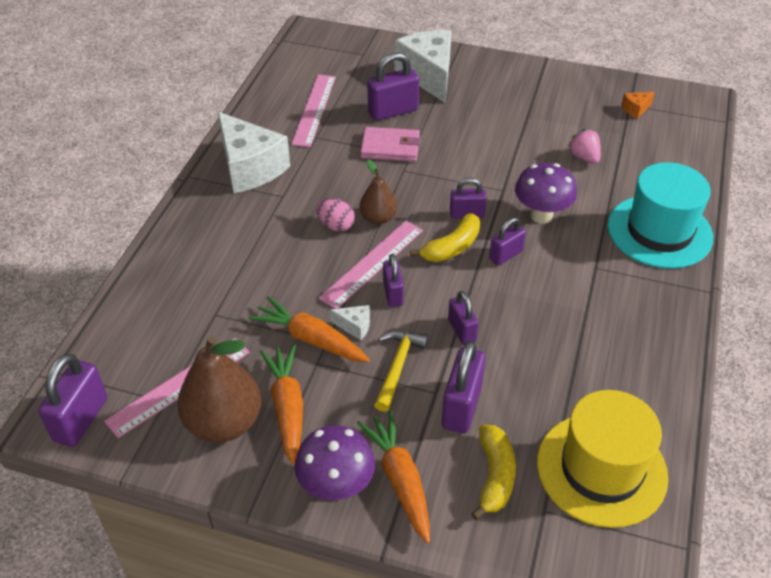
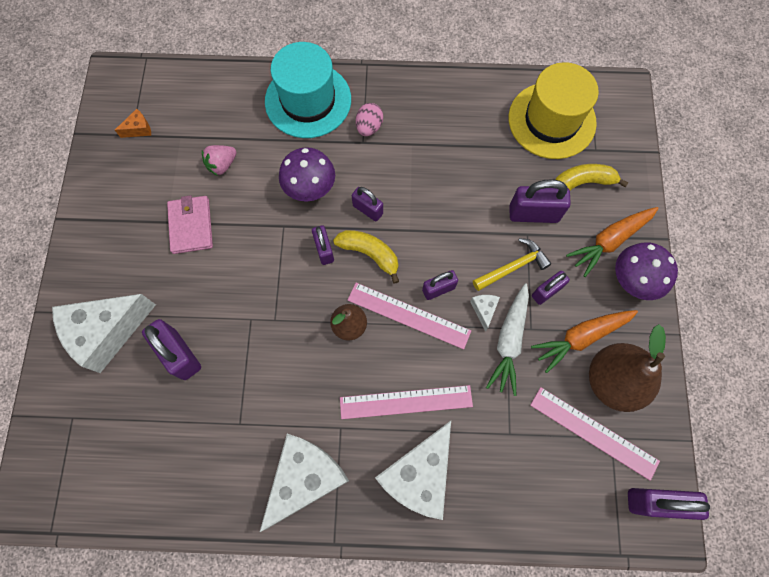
camera: 105 degrees left, 25 degrees up
(213, 239) = (419, 474): none -> white cheese
(311, 339) = (509, 341): orange carrot -> white carrot
(314, 110) = (191, 441): pink ruler -> pink ruler (406, 402)
(336, 225) = (369, 361): pink egg -> pink egg (369, 127)
(390, 147) = (241, 341): pink wallet -> pink wallet (191, 226)
(397, 366) = (513, 266): yellow hammer -> yellow hammer turned 150 degrees clockwise
(461, 330) = (461, 228): purple padlock -> purple padlock (546, 291)
(635, 109) = (139, 129): orange cheese -> orange cheese turned 75 degrees counterclockwise

